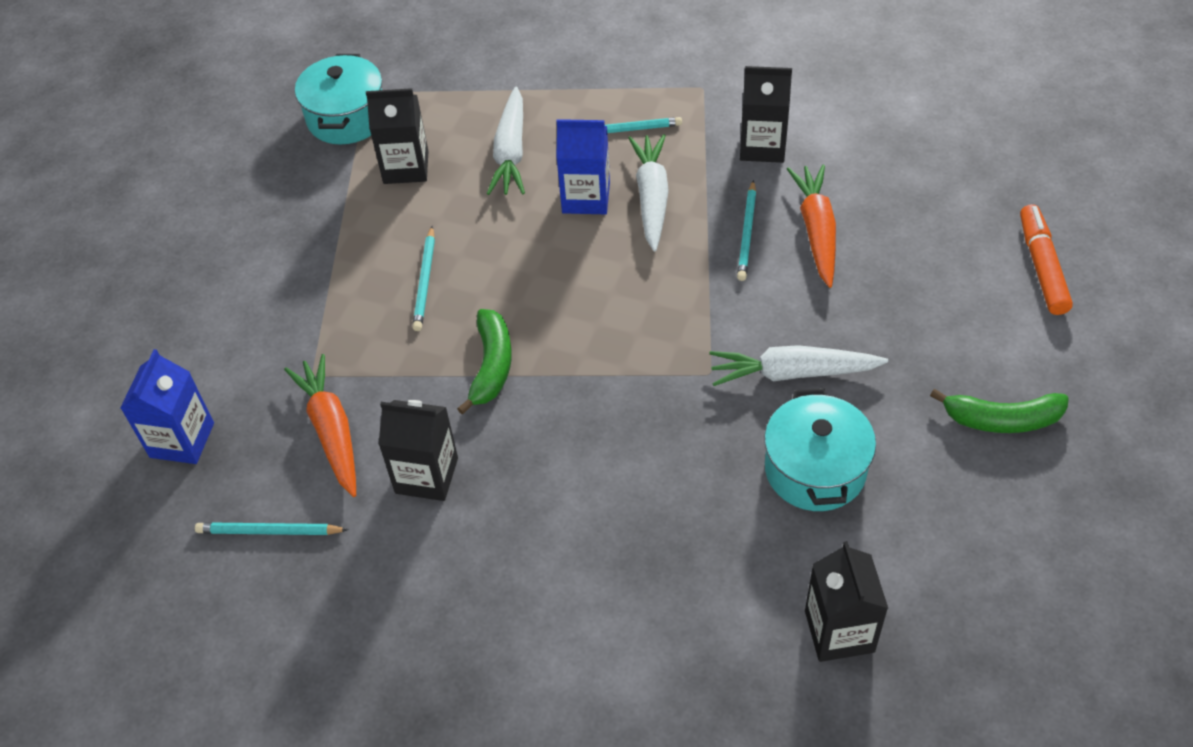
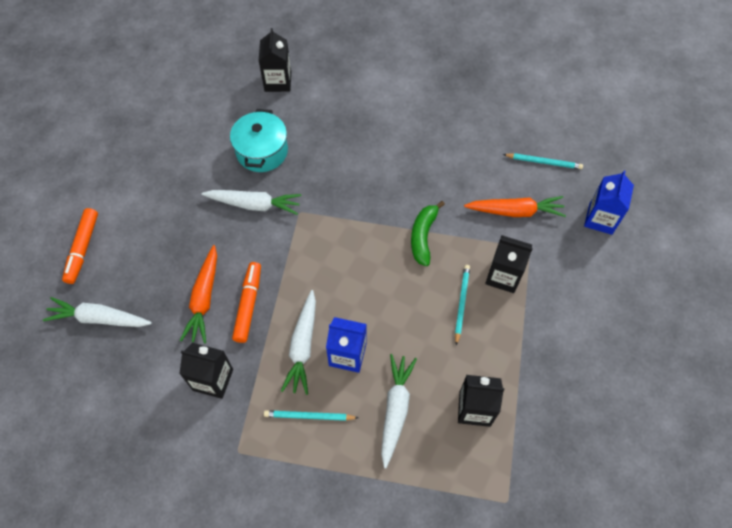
camera: 175 degrees left, 10 degrees up
(331, 430) = (515, 211): orange carrot -> orange carrot turned 75 degrees counterclockwise
(347, 118) = (522, 473): turquoise pot -> none
(426, 475) = (462, 178): black carton -> black carton (503, 276)
(747, 233) = (248, 304): turquoise pencil -> orange marker
(957, 186) = (99, 318): none -> white carrot
(1002, 419) = (157, 162): green banana -> none

